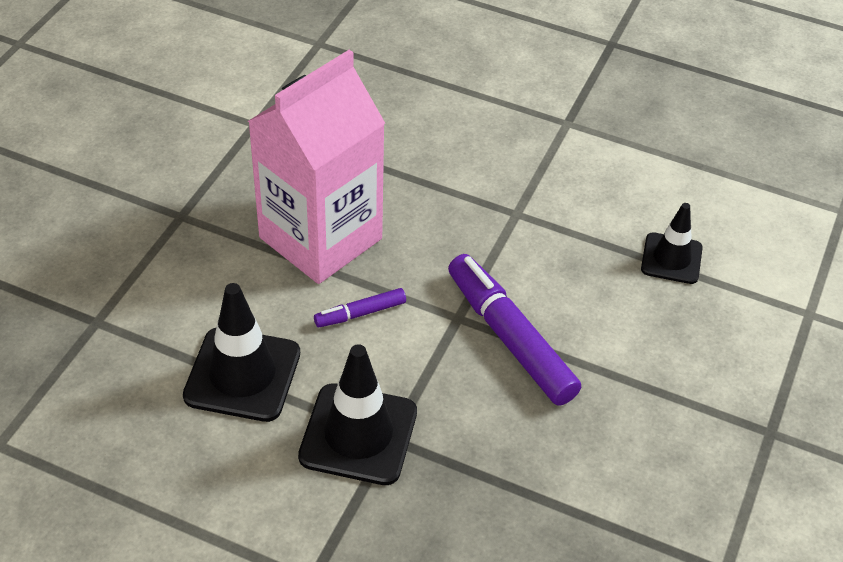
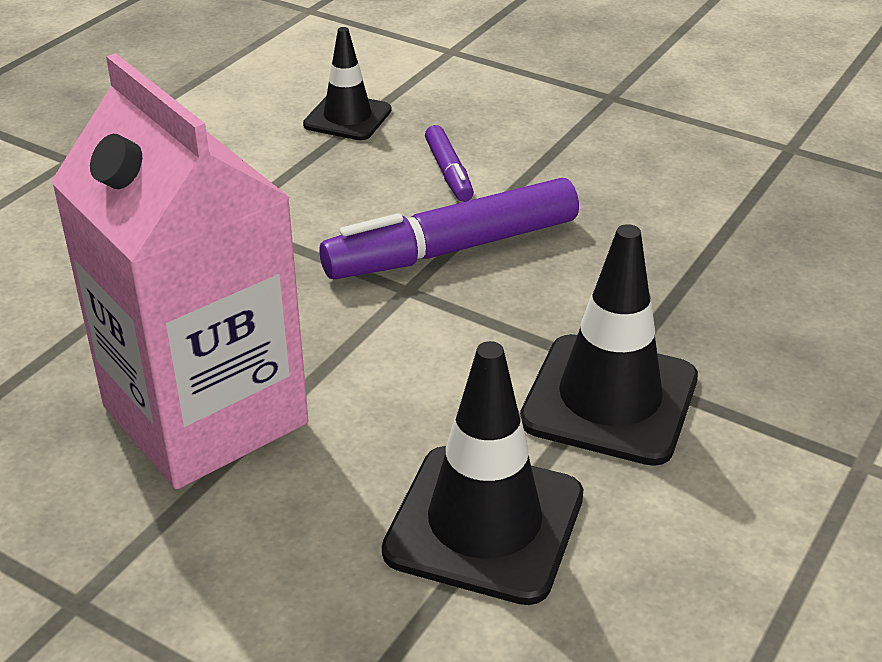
camera: 80 degrees left, 10 degrees down
(360, 313) = (379, 382): purple marker -> purple marker (448, 172)

